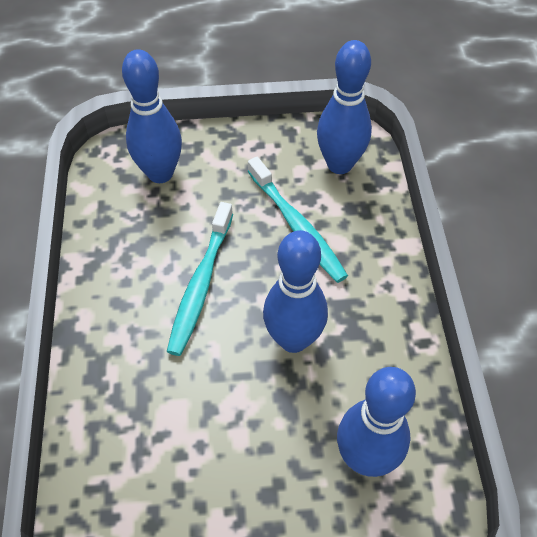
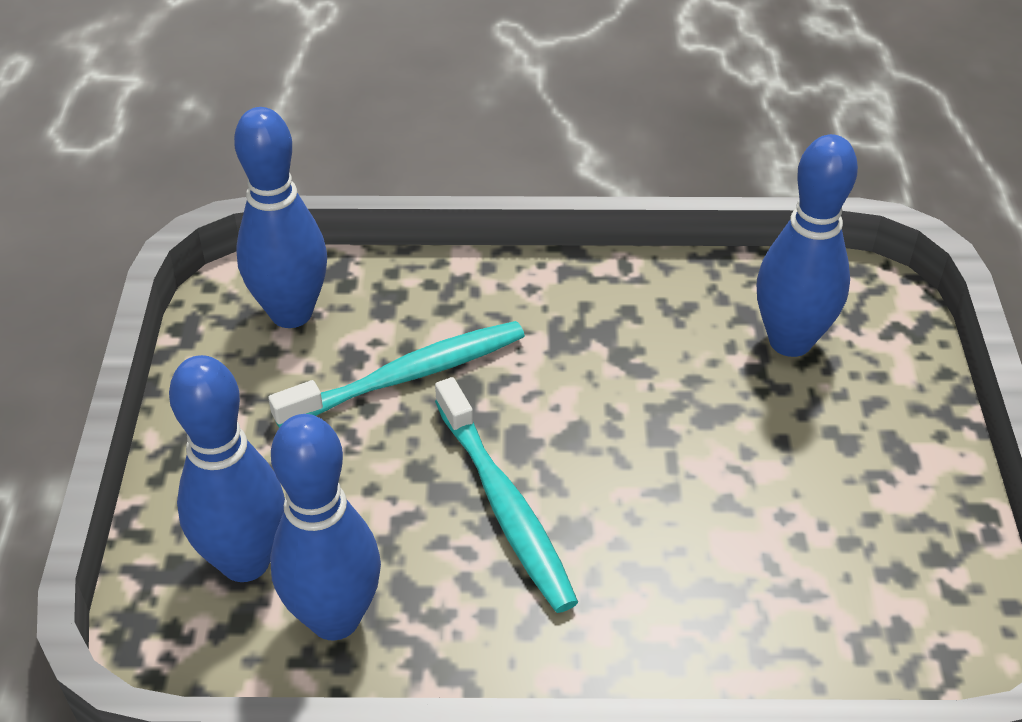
camera: 85 degrees left, 10 degrees down
(201, 284) = (505, 505): turquoise toothbrush -> turquoise toothbrush turned 45 degrees clockwise
(293, 339) = (614, 397): blue bowling pin -> blue bowling pin (335, 618)

